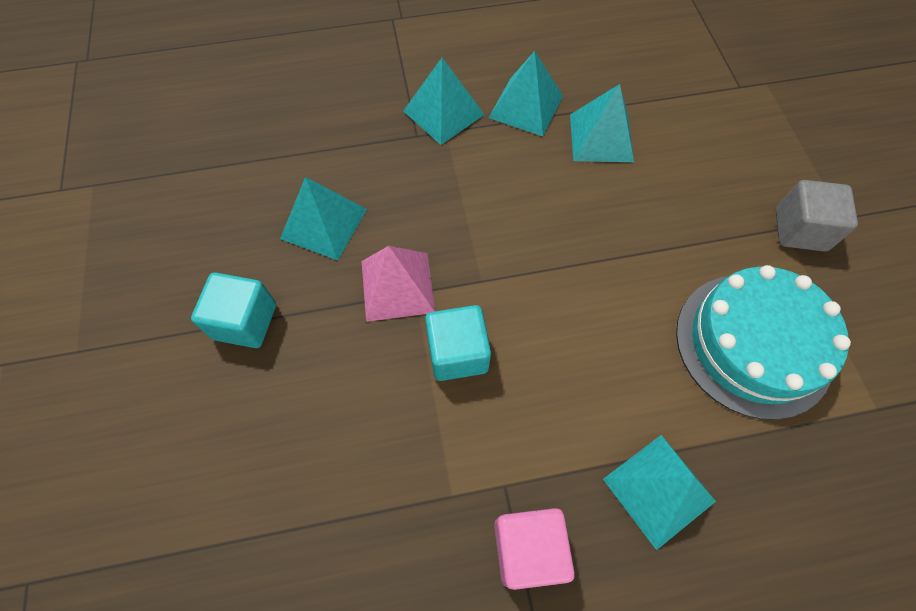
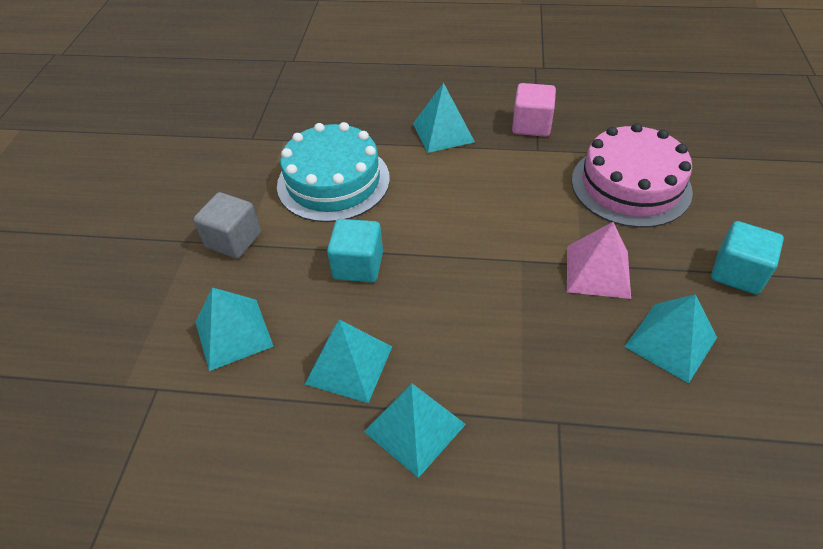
camera: 160 degrees left, 15 degrees down
(364, 439) = (630, 185): none -> pink cake
(443, 112) = (519, 446): turquoise pyramid -> turquoise pyramid (233, 333)
(457, 353) = (554, 217): turquoise cube -> turquoise cube (358, 265)

